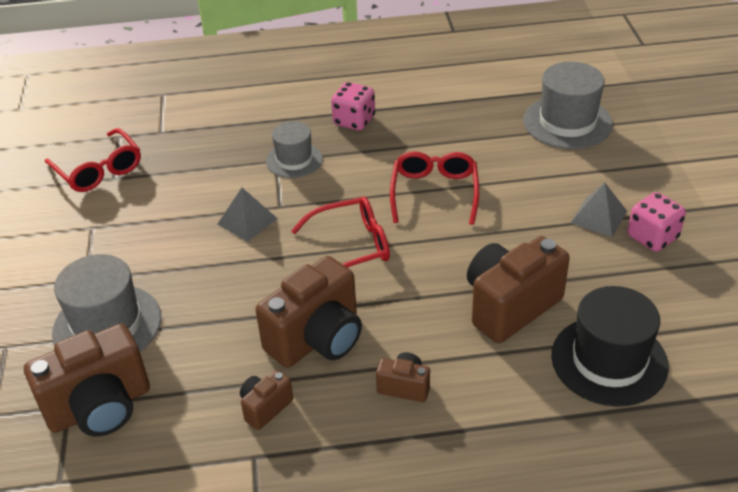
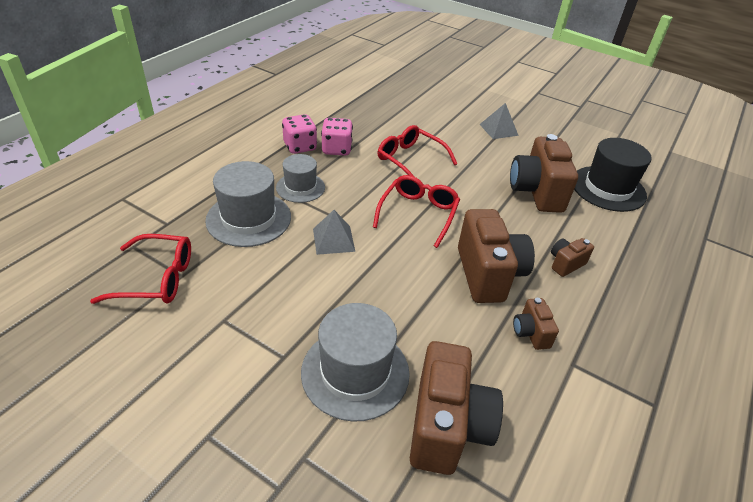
camera: 55 degrees left, 0 degrees up
(567, 122) = (412, 94): grey hat -> grey hat (248, 218)
(652, 237) = (532, 126): pink dice -> pink dice (336, 149)

